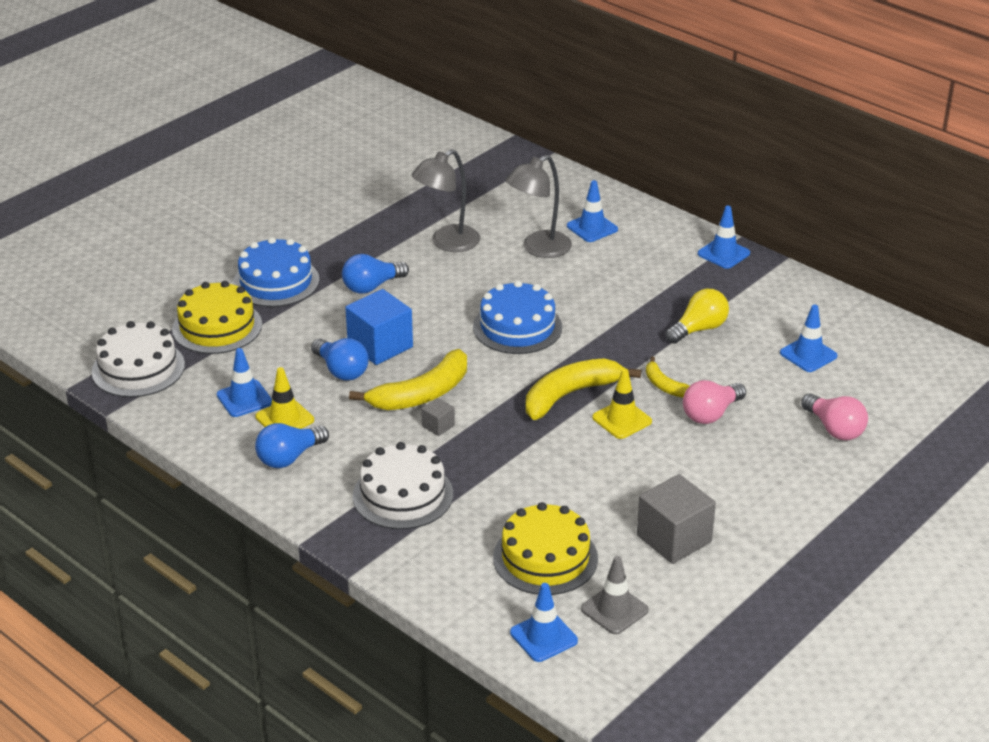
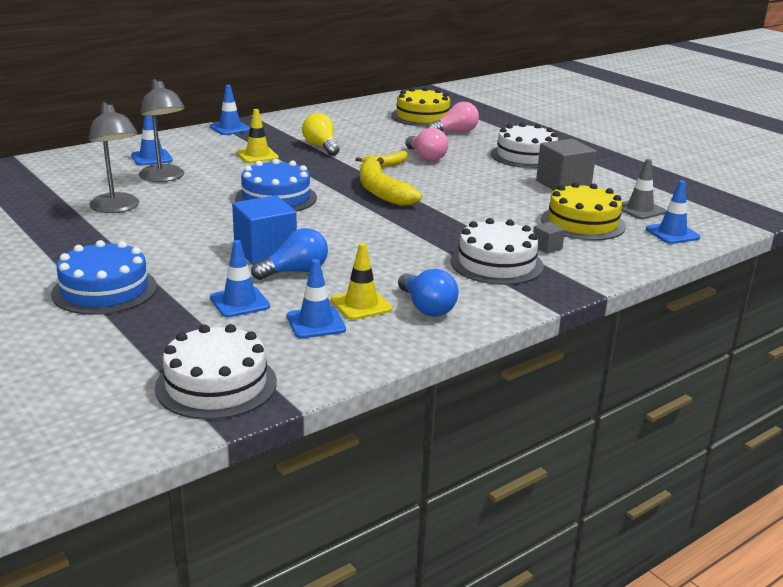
camera: 80 degrees left, 10 degrees down
(217, 327) = (166, 329): yellow cake -> yellow cake (422, 117)
(372, 286) = (160, 245): blue light bulb -> none
(422, 394) = (353, 242): yellow banana -> none
(438, 426) = (403, 240): grey cube -> grey cube (547, 247)
(622, 420) = (422, 181): yellow traffic cone -> yellow traffic cone (257, 155)
(770, 500) = (526, 156): none -> white cake
(808, 354) = (371, 126): blue traffic cone -> blue traffic cone (239, 302)

